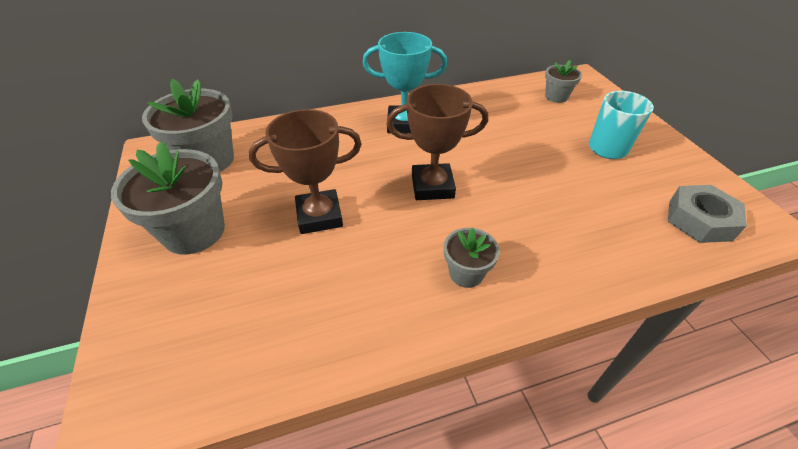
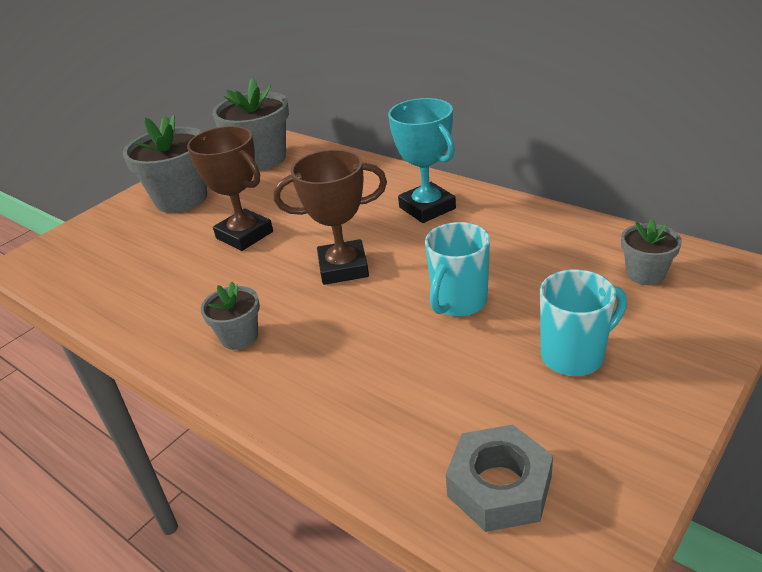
camera: 60 degrees right, 10 degrees down
(432, 186) = (343, 268): brown trophy -> brown trophy turned 60 degrees counterclockwise
(523, 160) = (458, 302): none -> turquoise mug

